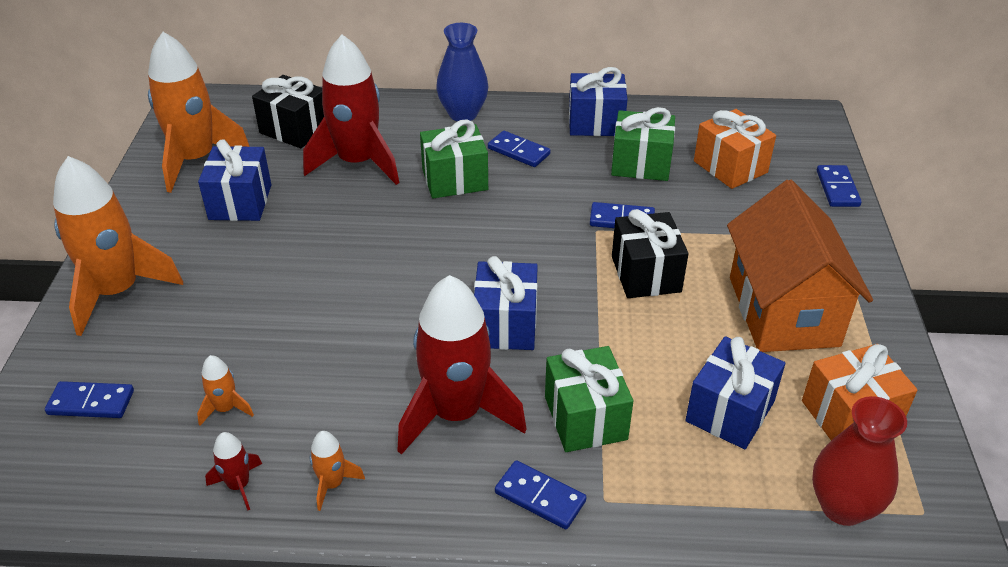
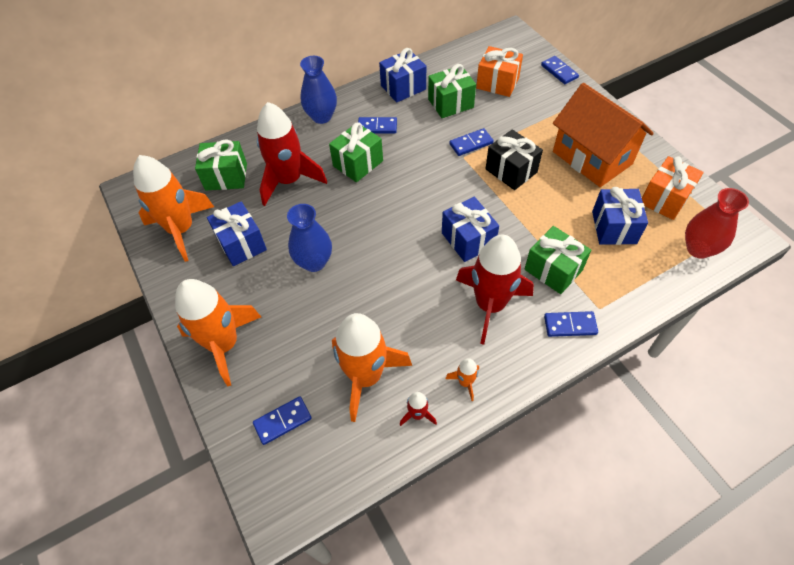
camera: 30 degrees left, 15 degrees up
(226, 409) = (366, 376): orange rocket -> orange rocket, size x2.37
(295, 129) = (226, 176): black gift -> green gift
(297, 258) = (314, 262): none -> blue vase

